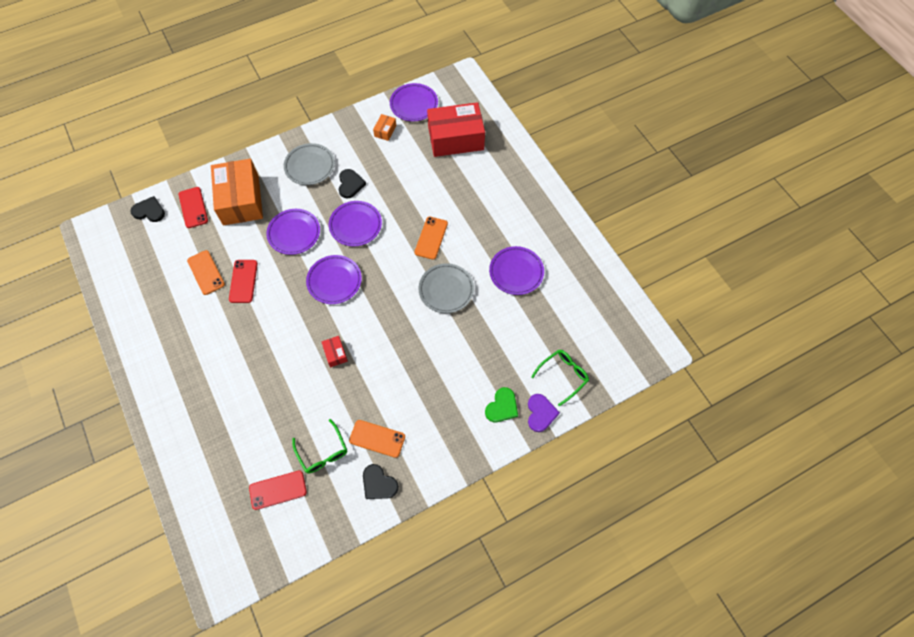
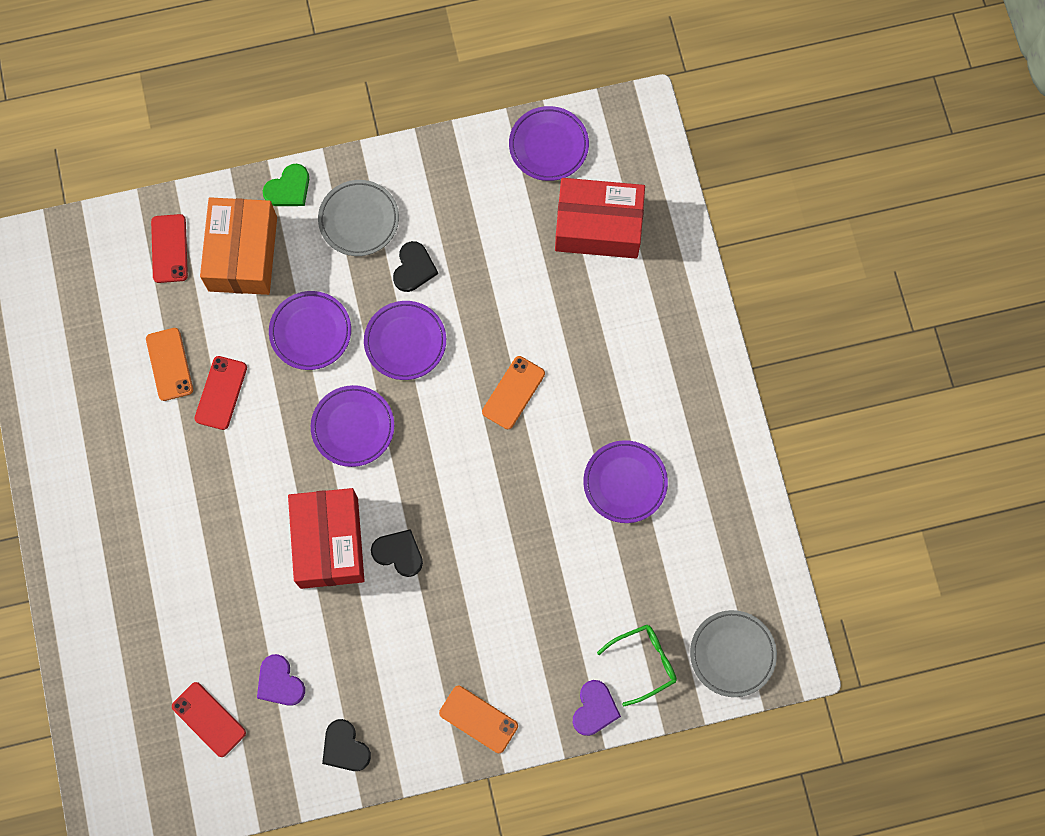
camera: 15 degrees right, 10 degrees up
(149, 211) = (103, 238): black heart -> black heart (398, 553)
(278, 490) = (209, 719): red phone -> red phone turned 45 degrees clockwise
(322, 451) = (279, 682): green glasses -> purple heart
(335, 353) = (329, 542): red box -> red box, size x2.43
(377, 438) = (358, 684): orange phone -> orange phone (478, 719)
(385, 131) = (490, 184): orange box -> none
(446, 290) = (513, 484): grey plate -> grey plate (732, 654)
(502, 406) = (543, 685): green heart -> green heart (288, 188)

